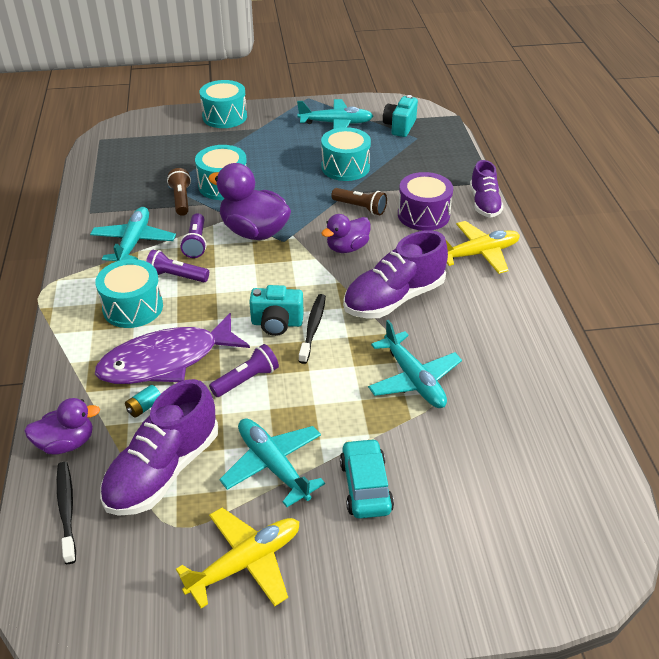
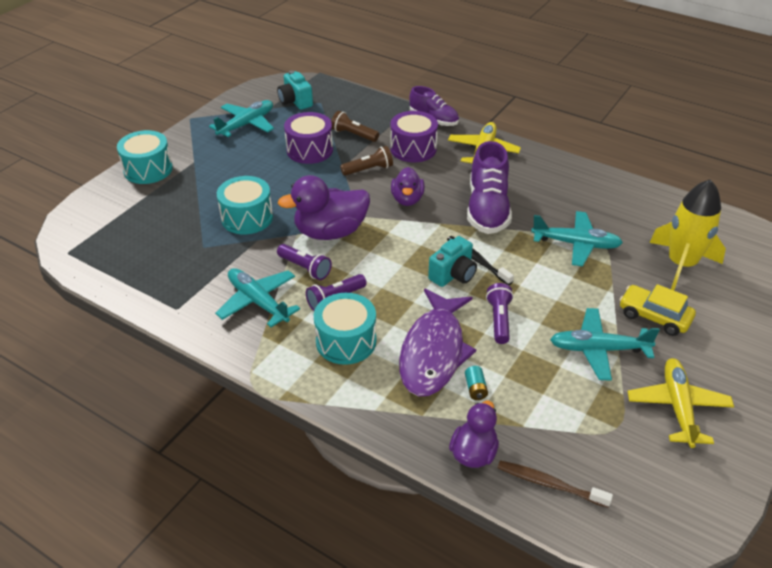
camera: 50 degrees left, 0 degrees up
(66, 510) = (549, 484): black toothbrush -> brown toothbrush
(163, 470) = (554, 409): purple shoe -> none
(181, 200) = (234, 248): brown flashlight -> brown flashlight (353, 135)
(345, 167) = (309, 150): turquoise drum -> purple drum
(365, 486) = (654, 316): turquoise car -> yellow car
(476, 472) = (681, 264): none -> yellow rocket

